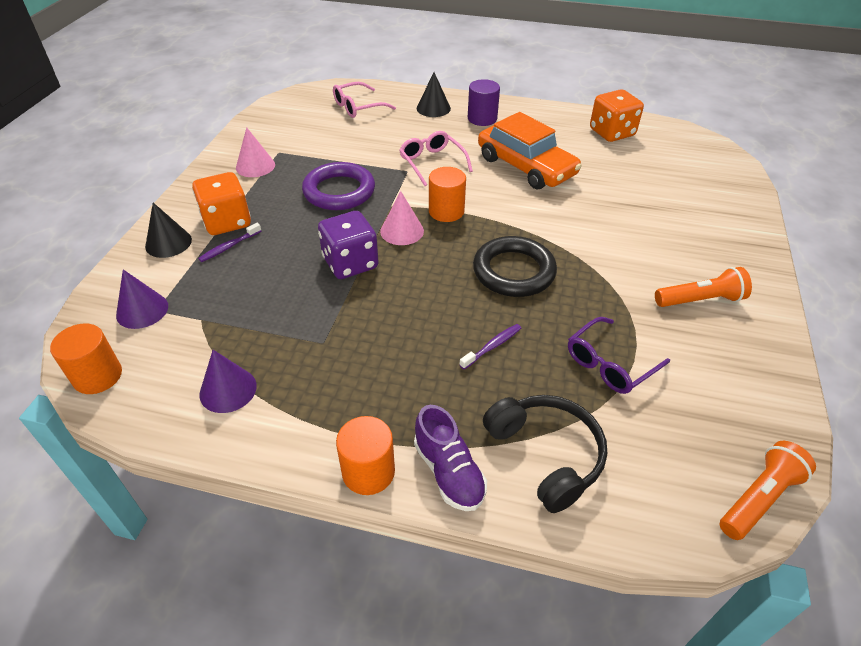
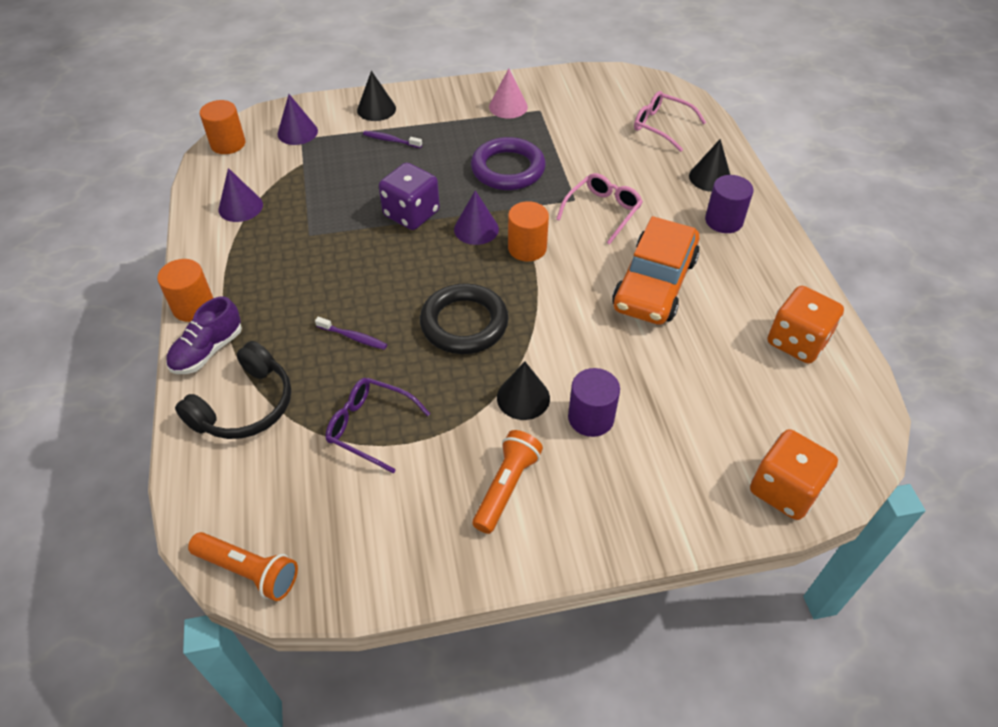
camera: 65 degrees right, 5 degrees up
(227, 222) = (421, 125): orange dice -> orange dice (784, 490)
(402, 231) = (476, 229): pink cone -> purple cone
(612, 264) = (523, 398): none -> black cone
(645, 237) = (591, 418): none -> purple cylinder
(700, 300) = (506, 487): orange flashlight -> orange flashlight turned 120 degrees counterclockwise

